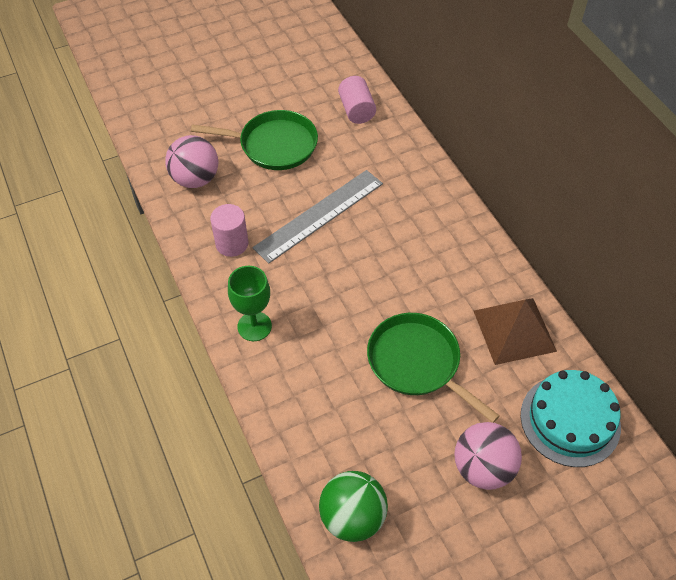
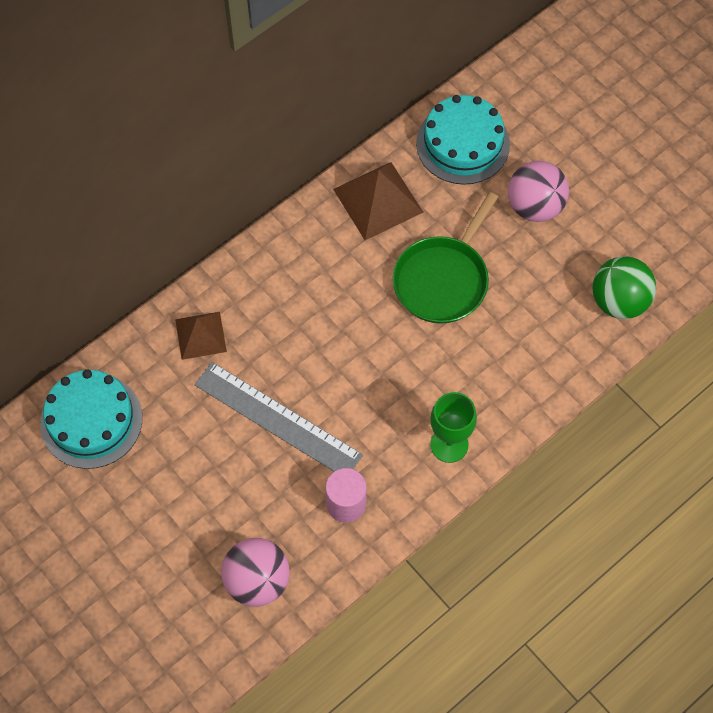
camera: 105 degrees left, 10 degrees up
(274, 145) = (176, 503): green pan -> none
(356, 110) = (91, 420): pink cylinder -> turquoise cake
(408, 181) = (200, 335): none -> brown pyramid

